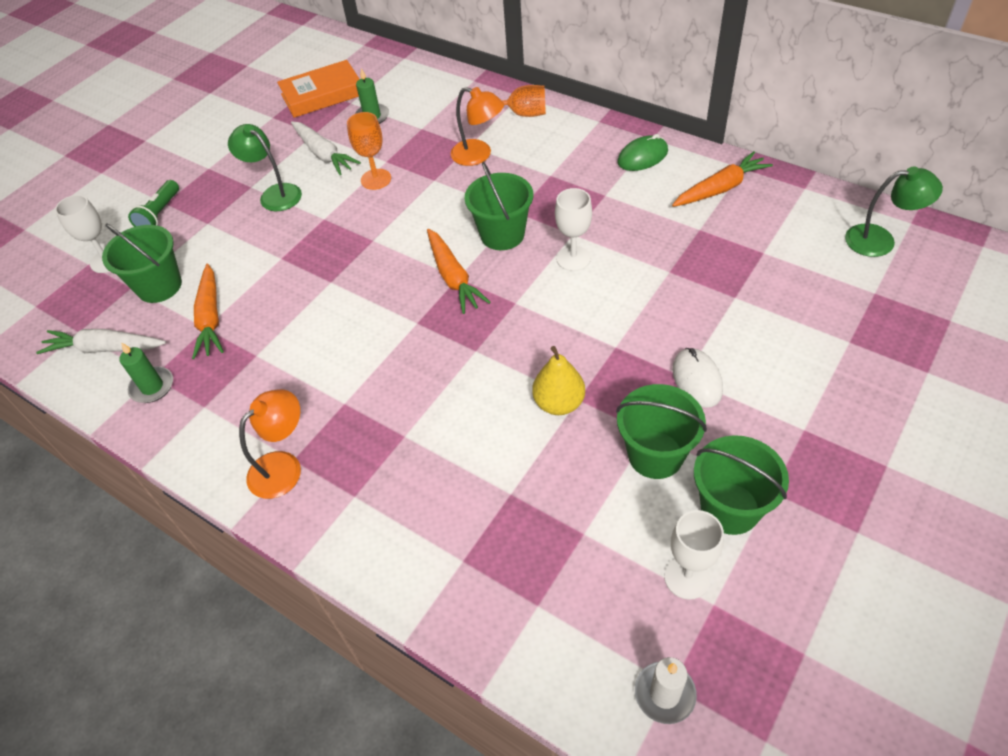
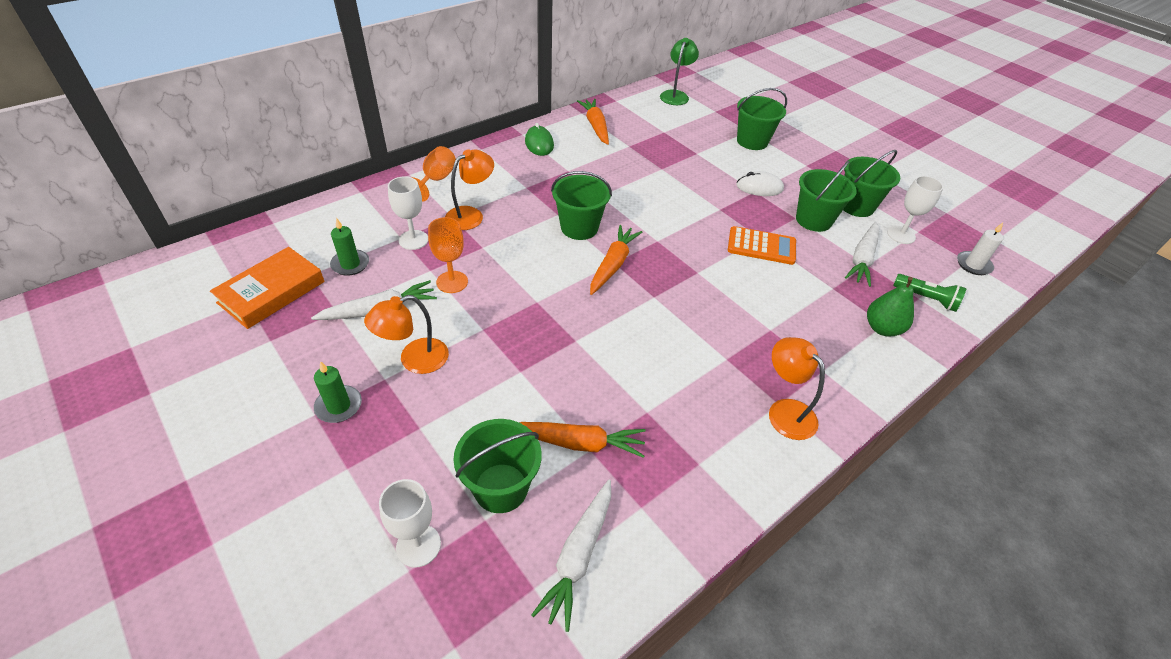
camera: 80 degrees left, 5 degrees down
(152, 387) = (657, 509): green candle -> green candle (339, 406)
(160, 214) = (366, 475): green flashlight -> green flashlight (926, 298)
(274, 194) = (414, 360): green lamp -> orange lamp
(322, 94) = (271, 292): orange book -> orange book turned 45 degrees clockwise
(452, 558) = (882, 328): none -> green pear
(453, 277) = (613, 265): orange carrot -> orange carrot turned 60 degrees counterclockwise
(559, 403) = (761, 246): yellow pear -> orange calculator
(573, 258) = (626, 202): white goblet -> white goblet (413, 240)
(593, 525) = (862, 259): none -> white carrot
(820, 351) = (752, 141): none -> green bucket

